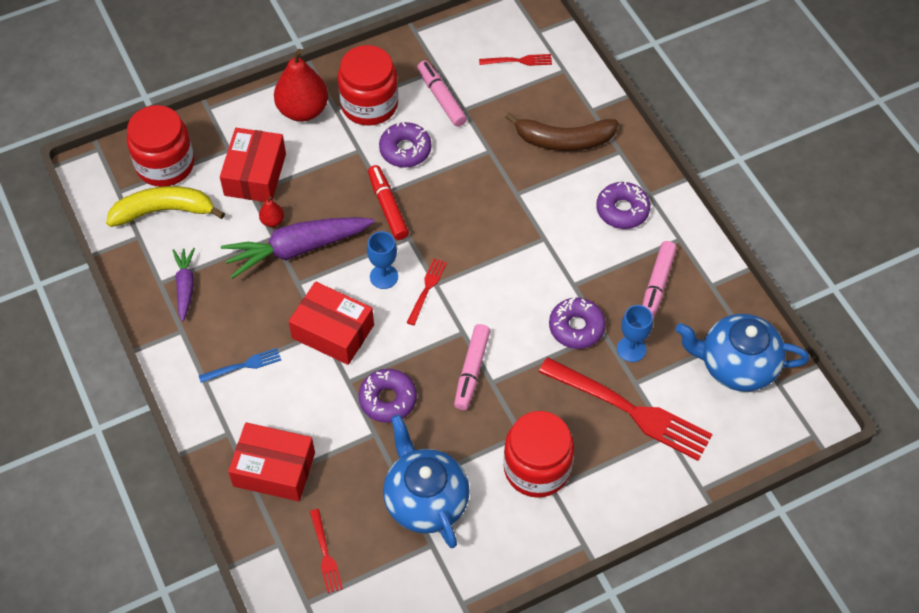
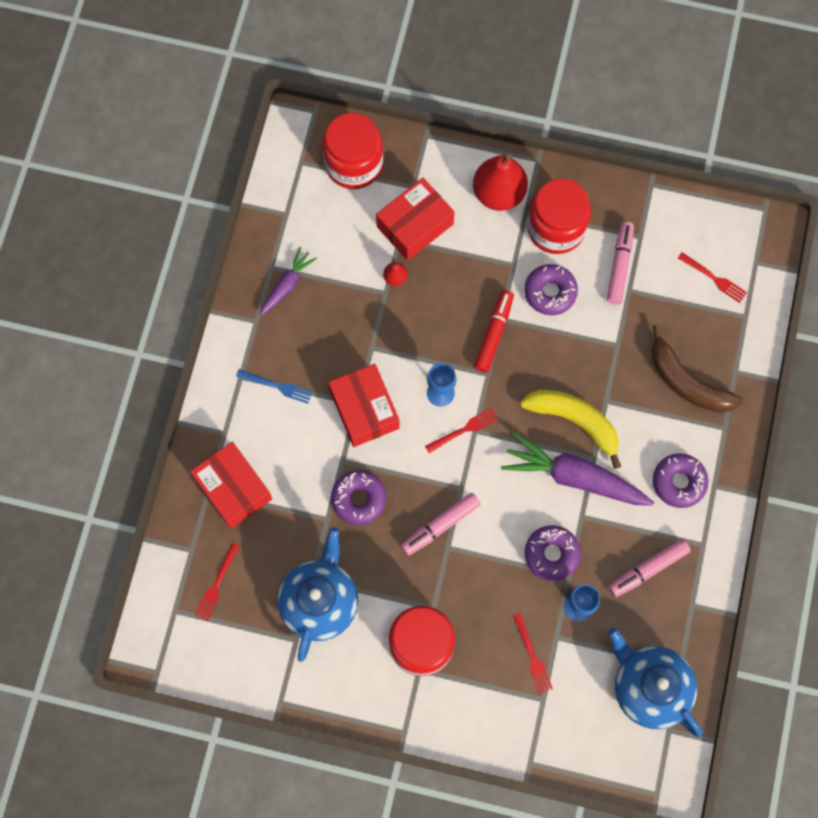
camera: 40 degrees right, 15 degrees up
(164, 211) = (321, 205): yellow banana -> yellow banana (575, 421)
(296, 249) = (394, 317): purple carrot -> purple carrot (574, 477)
(630, 410) = (532, 656): red fork -> red fork, size x0.46

